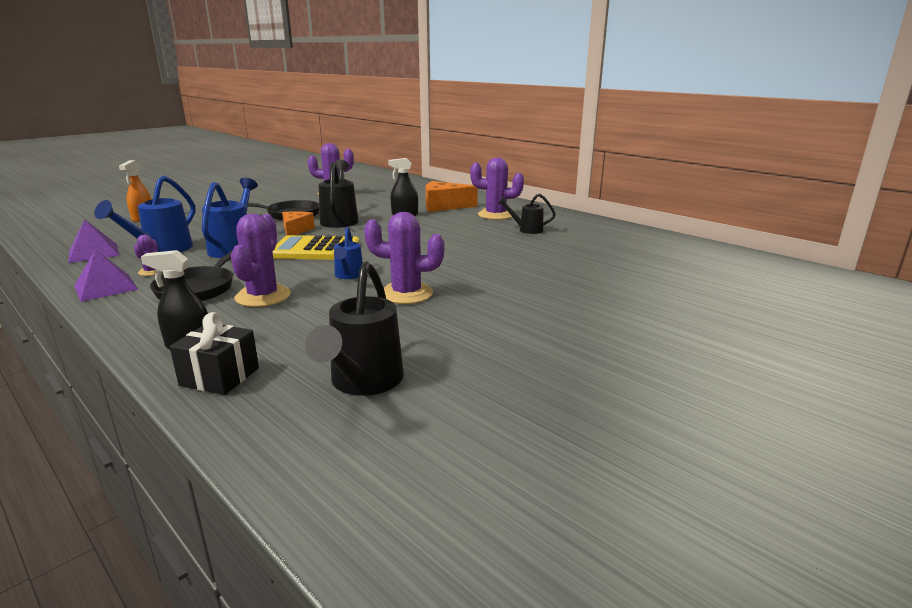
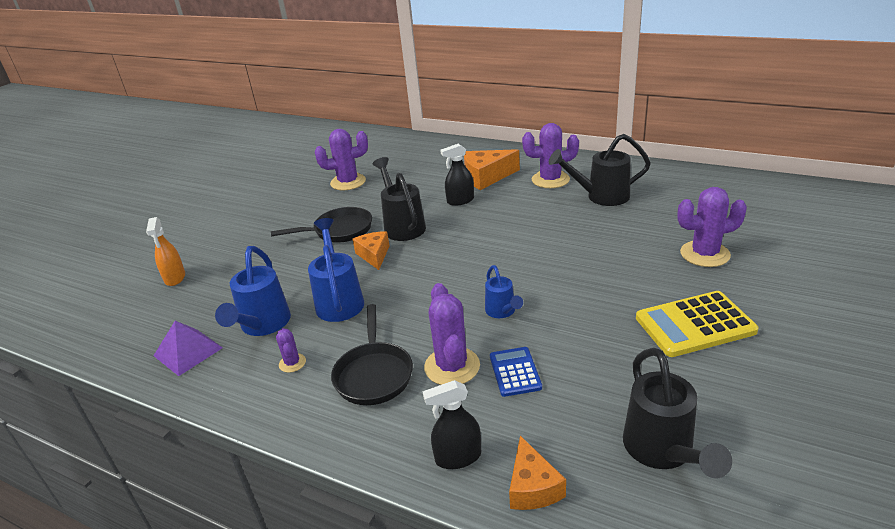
camera: 15 degrees left, 10 degrees up
(105, 287) = (271, 402): purple pyramid -> none
(219, 376) = (532, 487): black gift -> orange cheese
(308, 309) = (515, 372): none -> blue calculator
(315, 250) = (428, 281): yellow calculator -> yellow calculator (694, 324)
(406, 294) = (582, 323): purple cactus -> purple cactus (705, 254)
(527, 230) = (601, 196): black watering can -> black watering can, size x1.70

